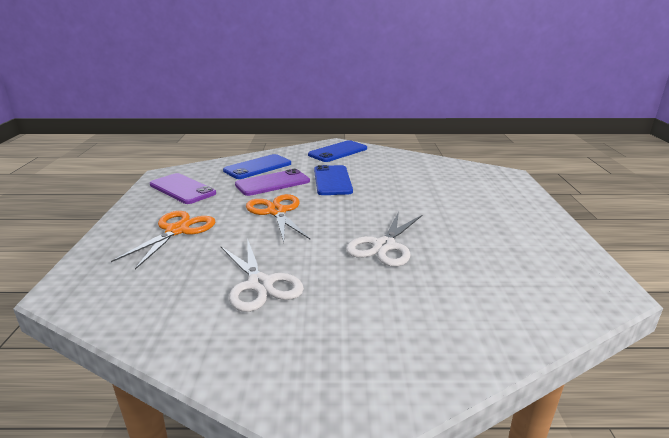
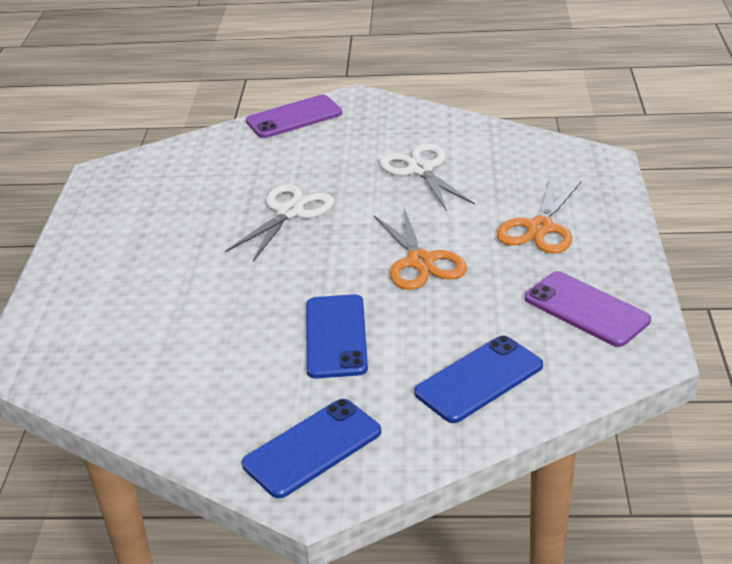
camera: 175 degrees left, 10 degrees up
(272, 183) = (439, 328): purple phone -> purple phone (294, 117)

